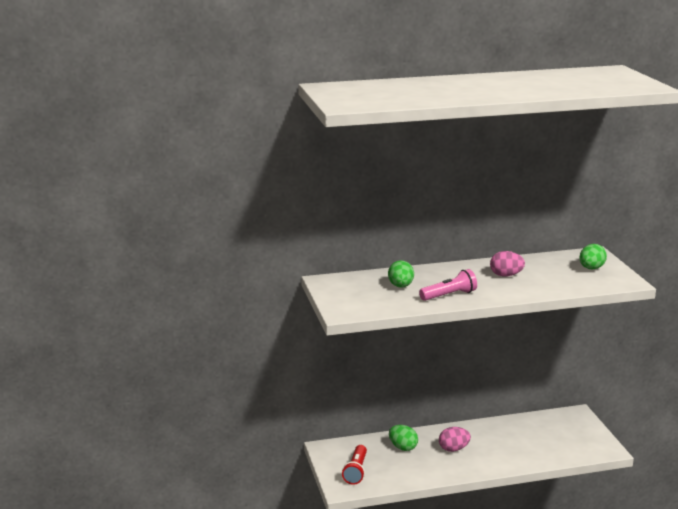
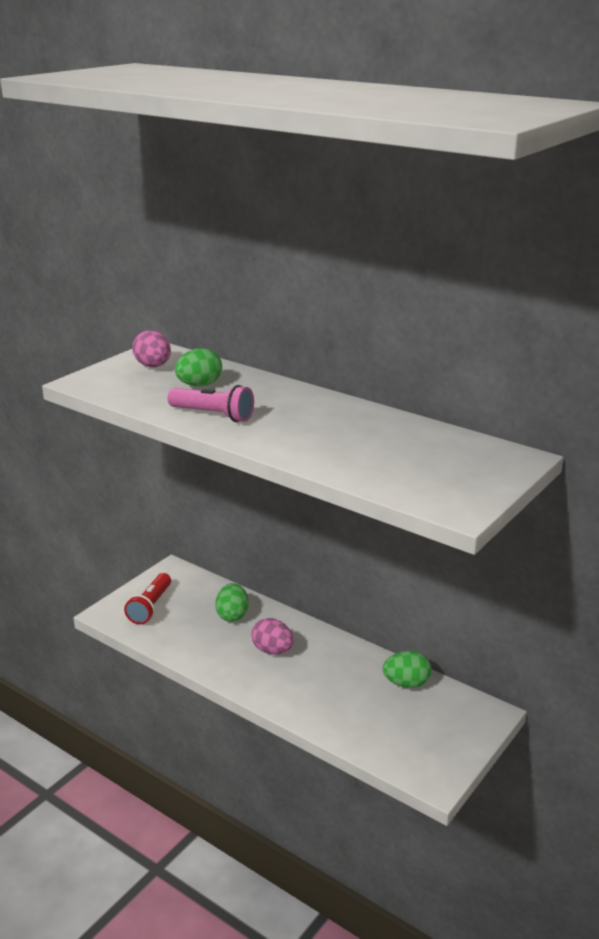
camera: 50 degrees right, 5 degrees up
(356, 471) = (150, 607): red flashlight -> red flashlight turned 45 degrees counterclockwise
(506, 275) = (332, 426): pink egg -> pink egg (153, 366)
(591, 268) = (458, 470): green egg -> green egg (406, 683)

